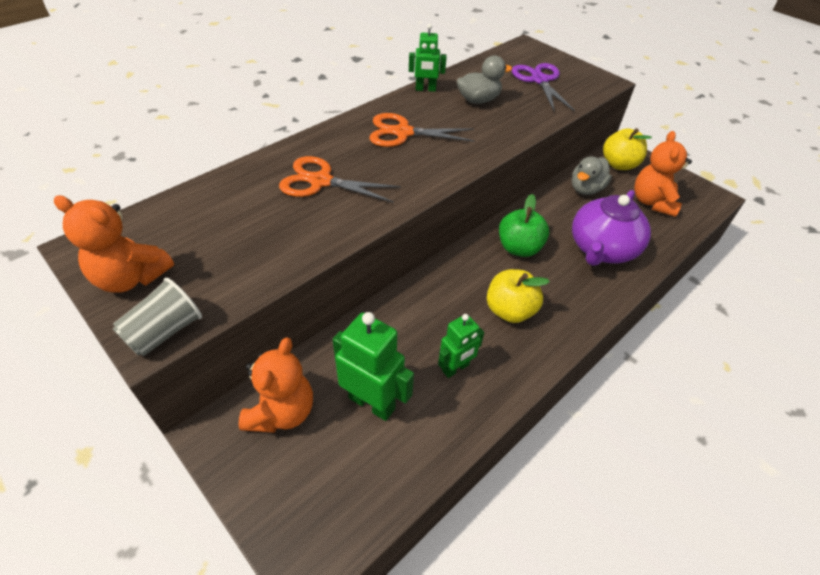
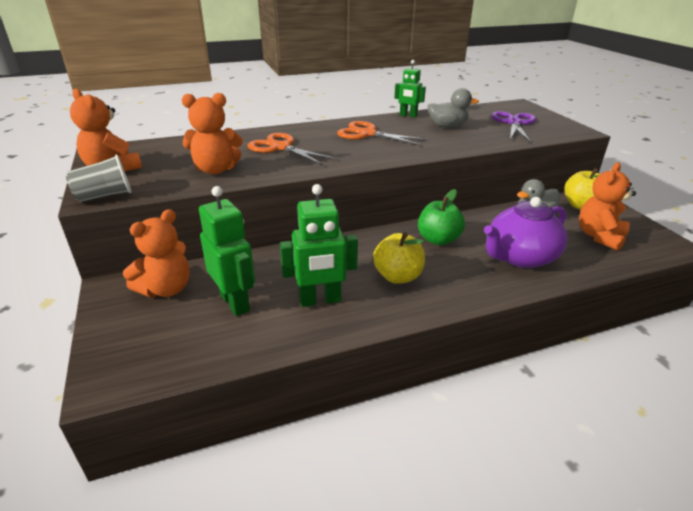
camera: 25 degrees right, 15 degrees down
(271, 242) = (216, 169): none -> orange teddy bear
(456, 368) = (320, 300): green robot -> green robot, size x1.58

